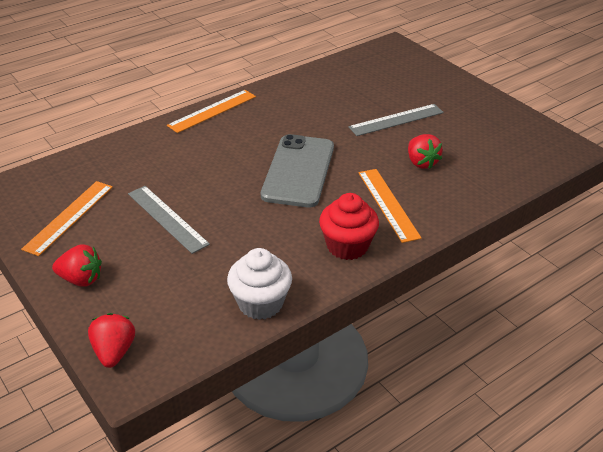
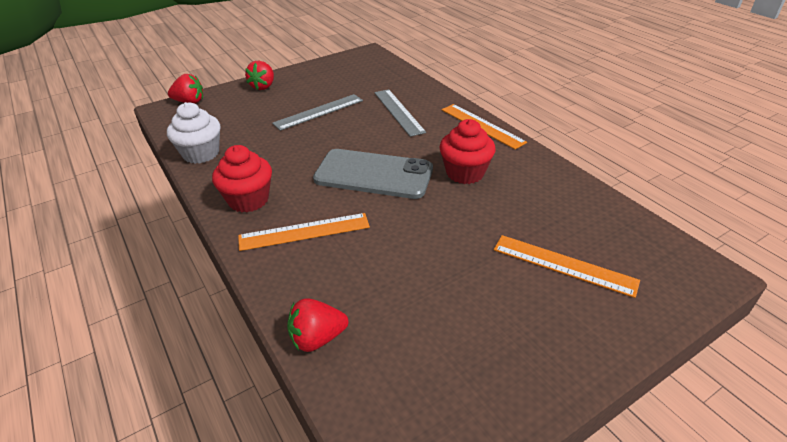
camera: 95 degrees right, 0 degrees up
(69, 217) = (331, 77): orange ruler -> orange ruler (564, 265)
(293, 122) = (465, 173): none -> red cupcake
(396, 120) = (479, 254): grey ruler -> grey ruler (398, 112)
(421, 162) = (379, 267): red strawberry -> red strawberry (317, 338)

